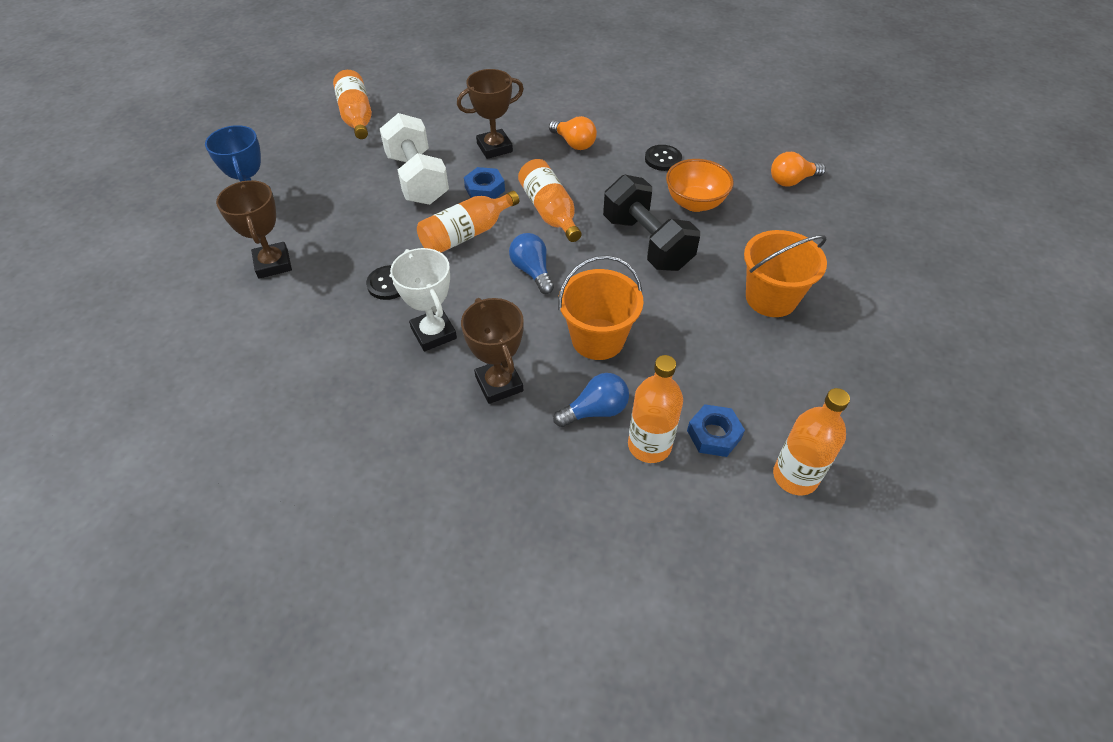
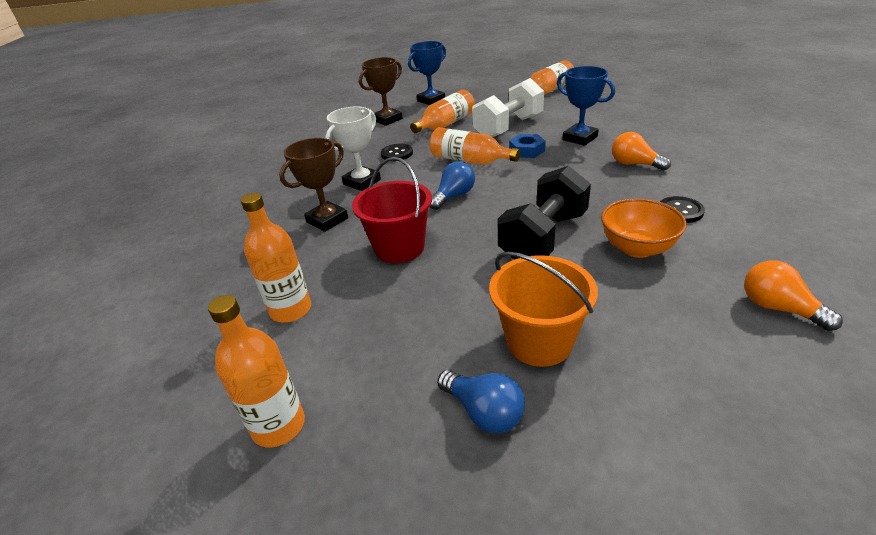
camera: 70 degrees right, 15 degrees down
(494, 148) = (580, 138): brown trophy -> blue trophy
(550, 211) = (531, 181): orange bottle -> orange bottle (446, 124)
(574, 143) = (634, 164): orange light bulb -> orange light bulb turned 105 degrees clockwise
(595, 410) = (319, 270): blue light bulb -> blue light bulb (484, 412)
(598, 339) = (399, 248): orange bucket -> red bucket
(714, 434) = (316, 347): blue nut -> none

